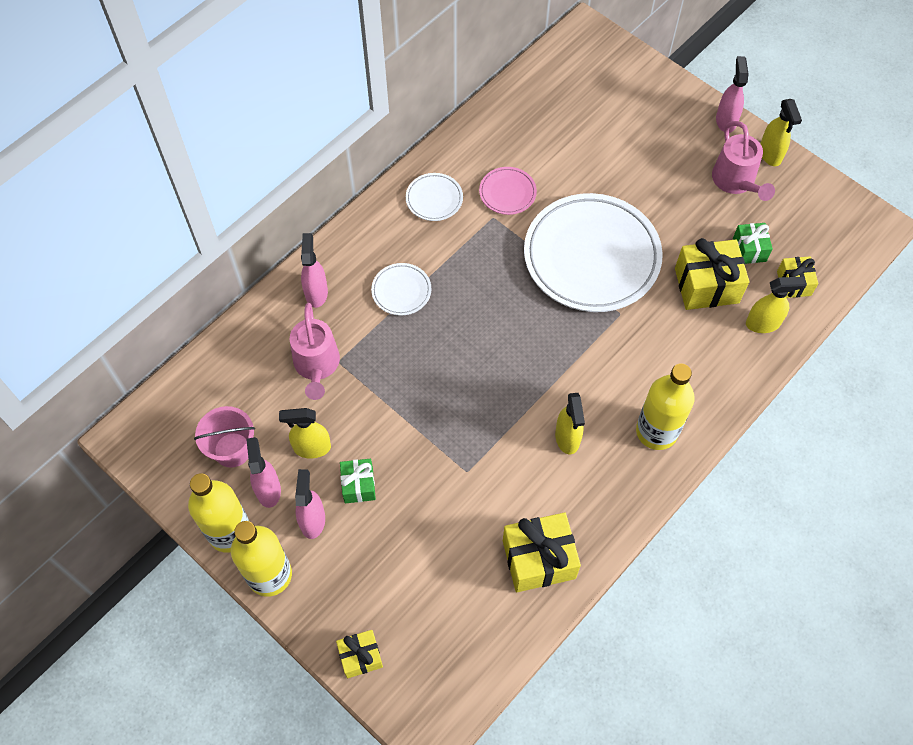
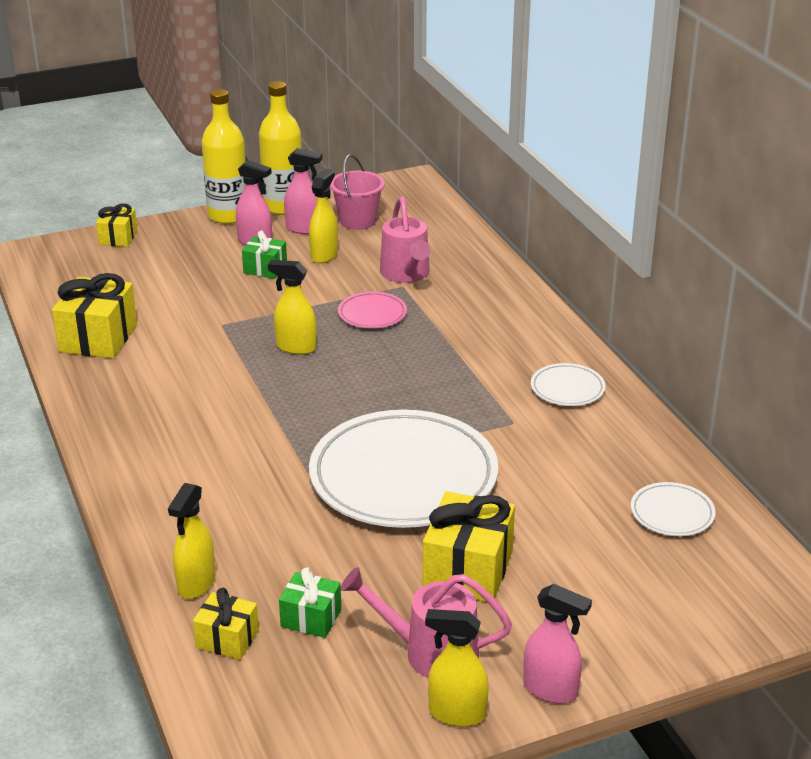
camera: 115 degrees right, 30 degrees down
(316, 293) = (492, 291): pink spray bottle -> none
(317, 366) = (406, 274): pink watering can -> pink watering can turned 120 degrees counterclockwise
(401, 291) = (456, 338): white plate -> white plate (672, 513)
(507, 193) = (543, 443): pink plate -> pink plate (372, 314)
(567, 438) = (197, 390): yellow spray bottle -> yellow spray bottle (295, 347)
(656, 431) = (146, 449): yellow bottle -> none
(706, 285) = (289, 556): yellow gift -> yellow gift (468, 570)

